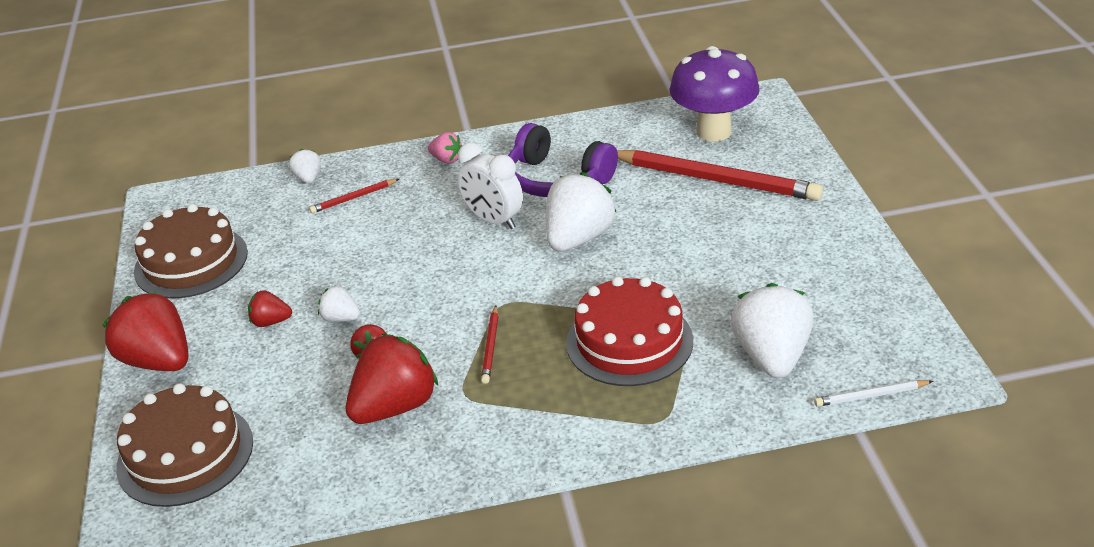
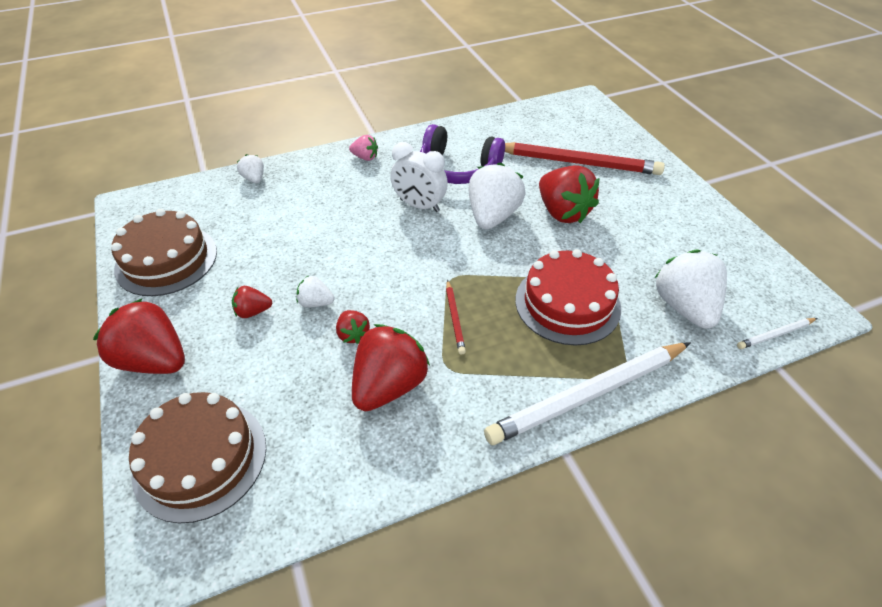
camera: 15 degrees left, 10 degrees up
(353, 198) = (297, 193): red pencil -> none
(612, 436) = (588, 395): none -> white pencil
(668, 239) = (562, 212): none -> red strawberry
(713, 131) = (561, 126): purple mushroom -> none

